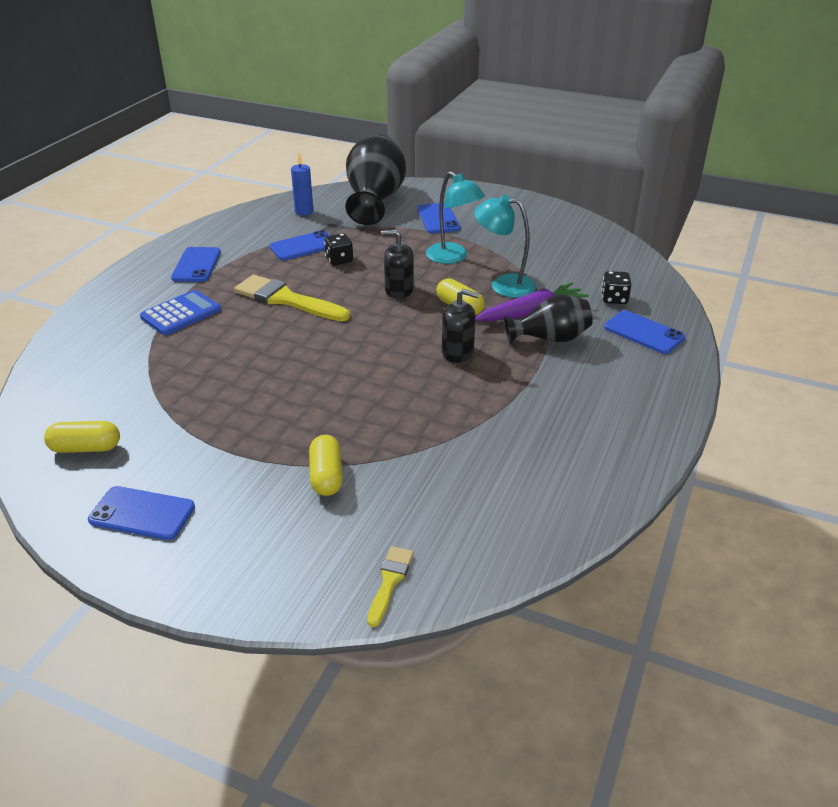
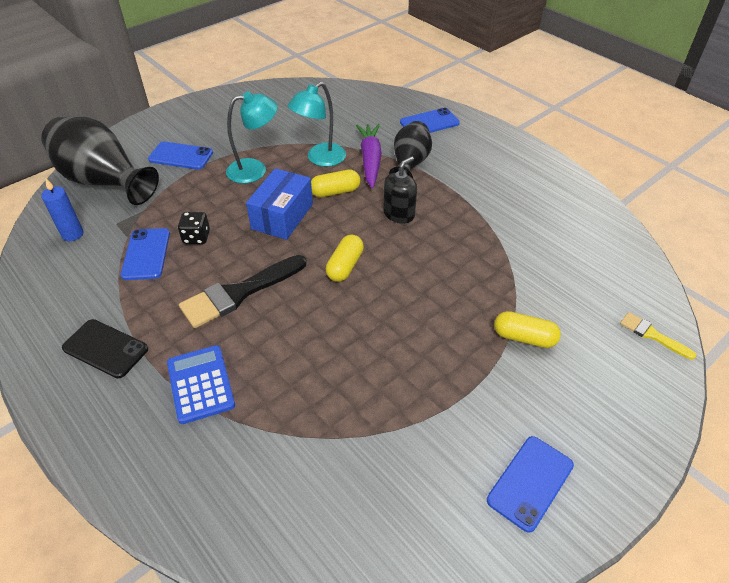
camera: 65 degrees left, 10 degrees up
(85, 448) = (407, 518): yellow capsule -> yellow capsule (345, 266)
(196, 265) = (105, 348): blue phone -> black phone
(286, 299) = (239, 293): yellow brush -> black brush
(399, 290) = (282, 216): black soap dispenser -> blue box
(614, 299) = (379, 118): black dice -> none

